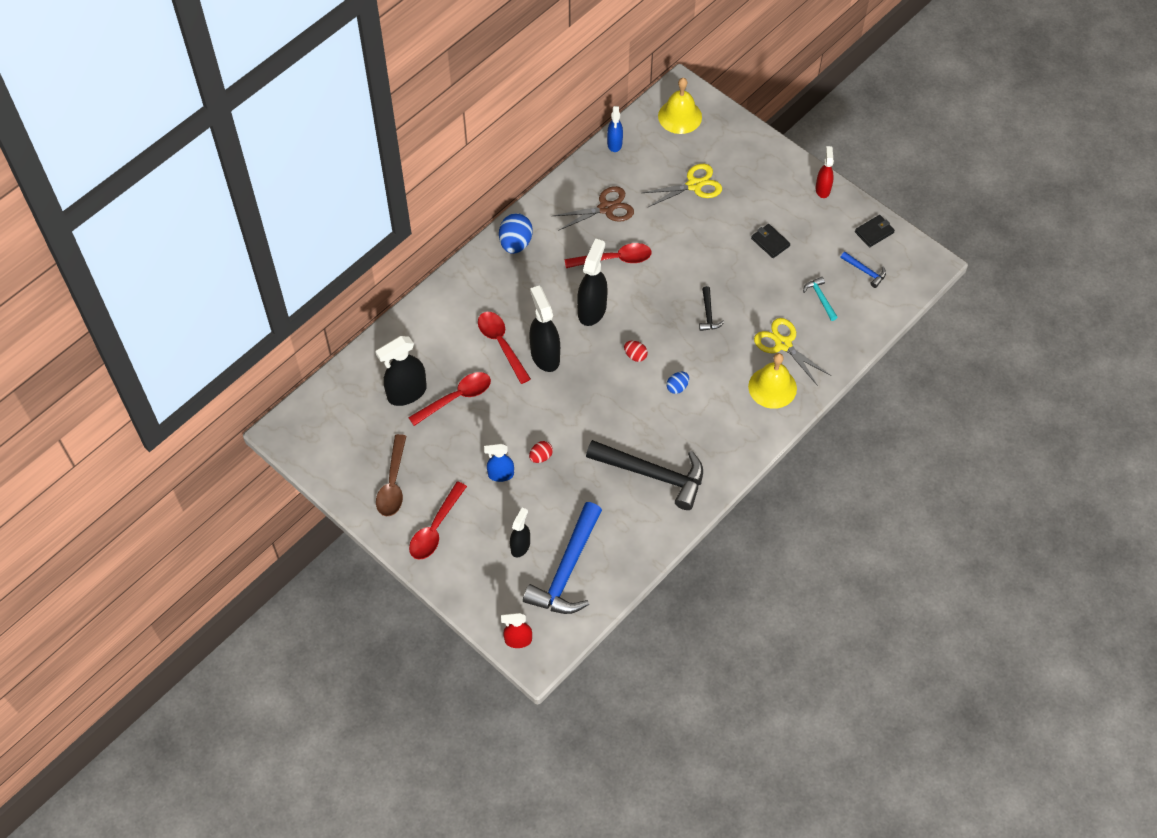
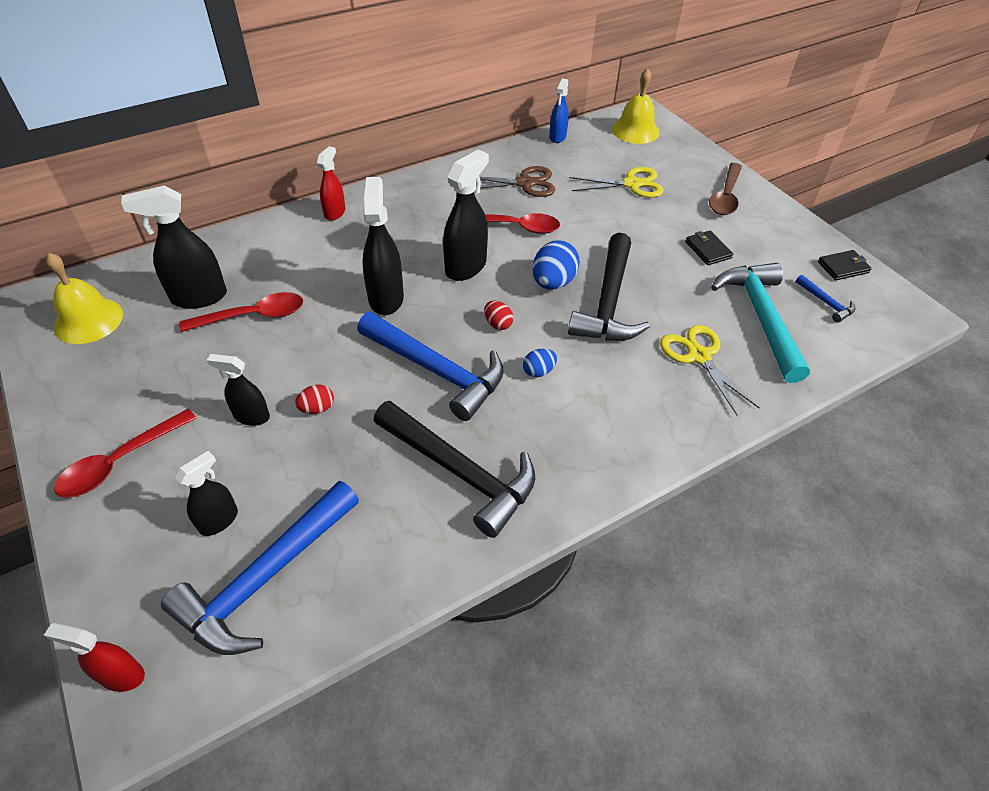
camera: 15 degrees right, 10 degrees down
(393, 483) = (108, 390): brown spoon -> brown spoon (725, 196)
(500, 475) = (251, 416): blue spray bottle -> black spray bottle
(501, 344) = (341, 275): red spoon -> none
(515, 243) = (411, 191): blue egg -> blue egg (553, 282)
(607, 406) = (436, 371): none -> blue hammer
(708, 314) = (608, 302): black hammer -> black hammer, size x2.27
(772, 387) = (671, 403): yellow bell -> yellow bell (88, 320)
(820, 298) = (761, 318): turquoise hammer -> turquoise hammer, size x2.27
(822, 189) = (783, 216): red spray bottle -> red spray bottle (335, 213)

